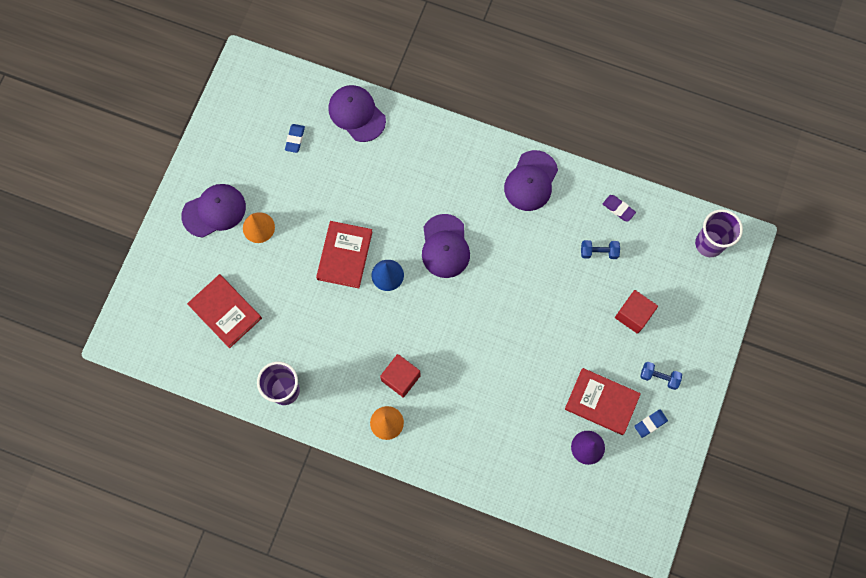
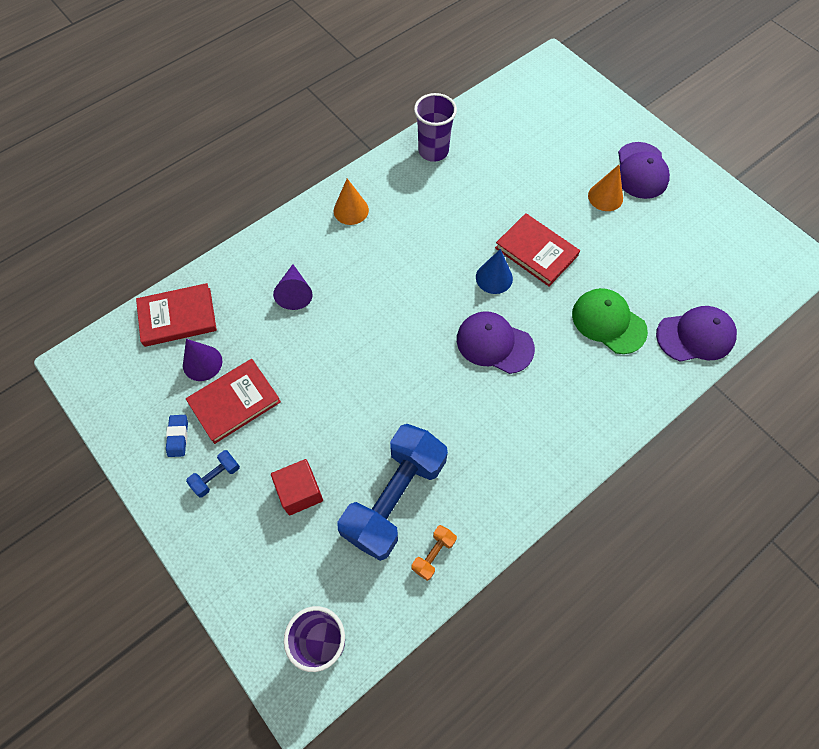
camera: 120 degrees right, 10 degrees down
(225, 312) = (534, 140): red book -> red book (178, 317)
(295, 139) = (690, 267): blue eraser -> none
(379, 176) = (608, 322): none -> green cap
(401, 378) = (384, 240): red cube -> none
(489, 418) = (294, 293): none -> purple cone
(531, 181) = (523, 472): purple cap -> none
(599, 252) = (395, 498): blue dumbbell -> blue dumbbell, size x2.50
(618, 209) = (433, 554): purple eraser -> orange dumbbell

